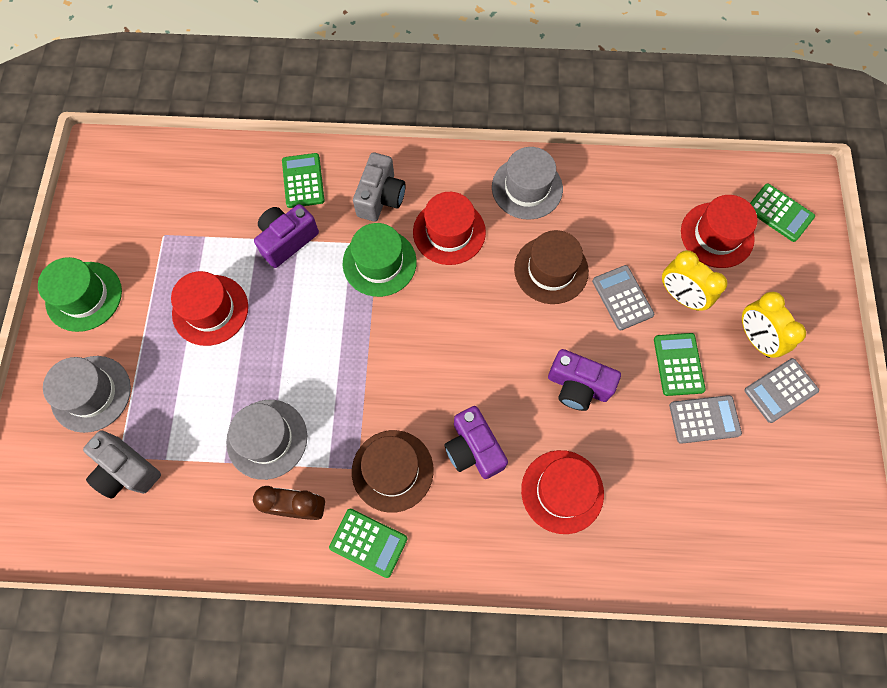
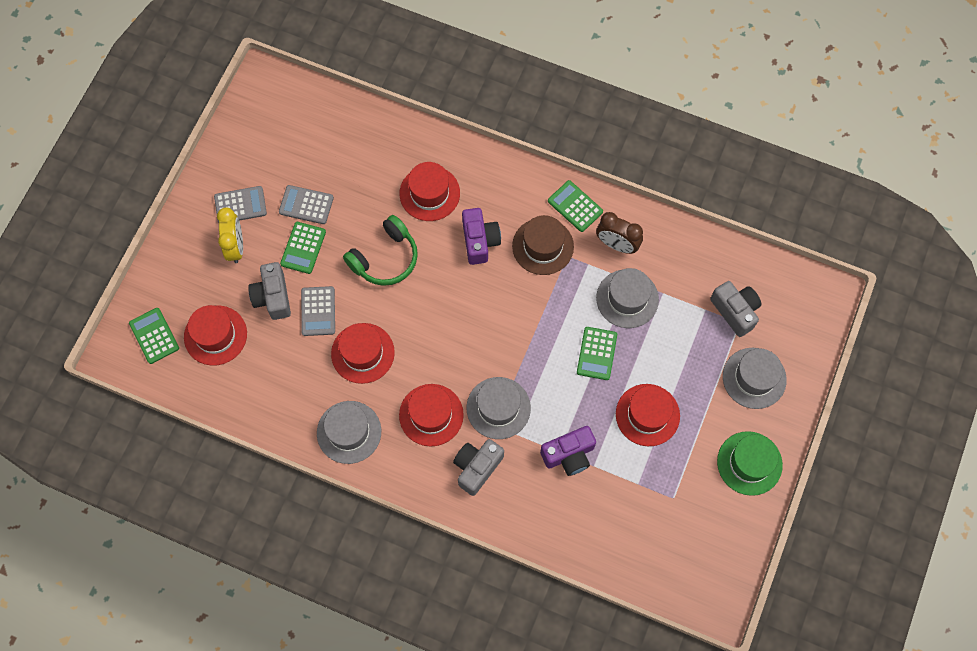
camera: 160 degrees left, 0 degrees up
(303, 181) = (539, 508): green calculator -> green calculator (596, 353)
(379, 262) = (498, 408): green hat -> grey hat
(551, 270) = (362, 353): brown hat -> red hat
(578, 386) = (385, 258): purple camera -> green headphones
(680, 296) = (273, 297): yellow clock -> grey camera

